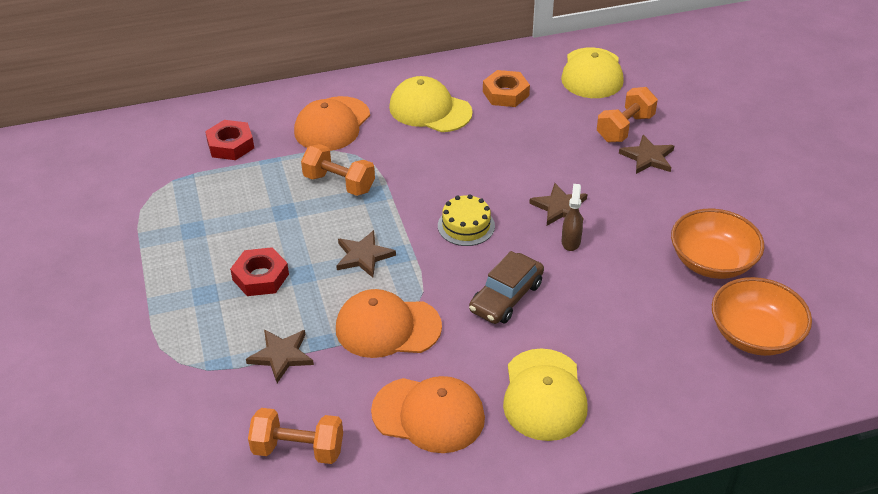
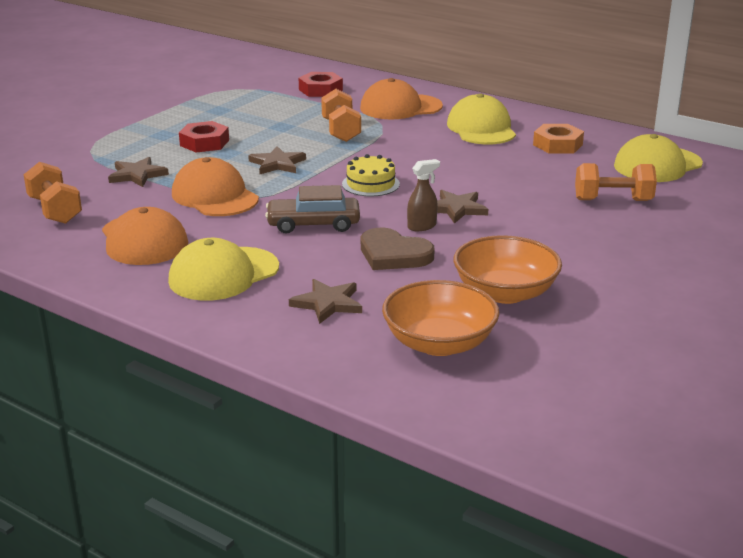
camera: 50 degrees right, 15 degrees down
(602, 282) = (393, 254): none -> brown heart
(648, 157) = (593, 221): brown star -> brown star (327, 303)

